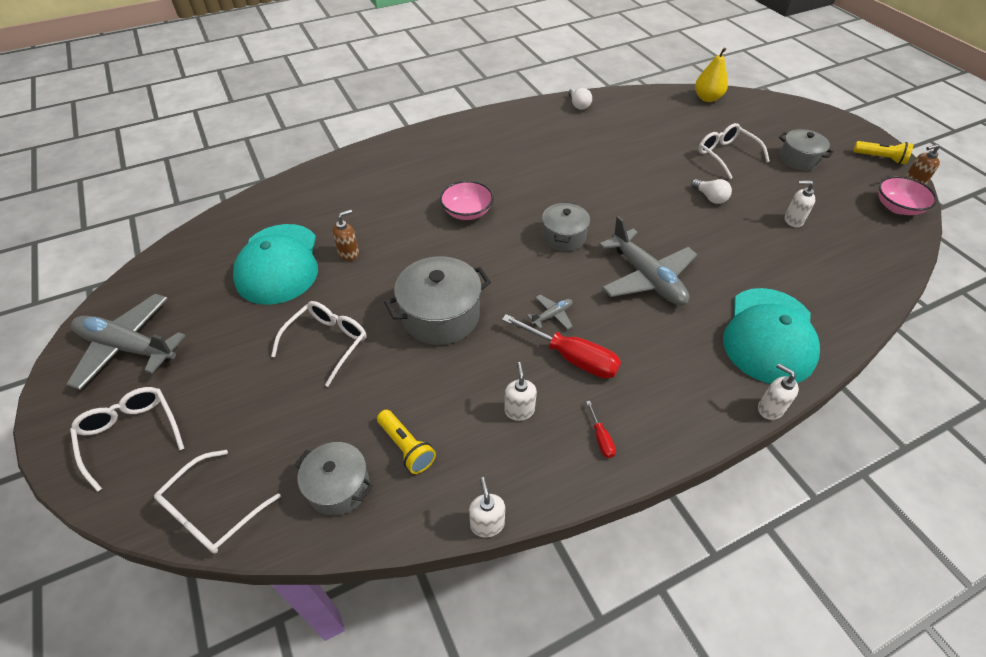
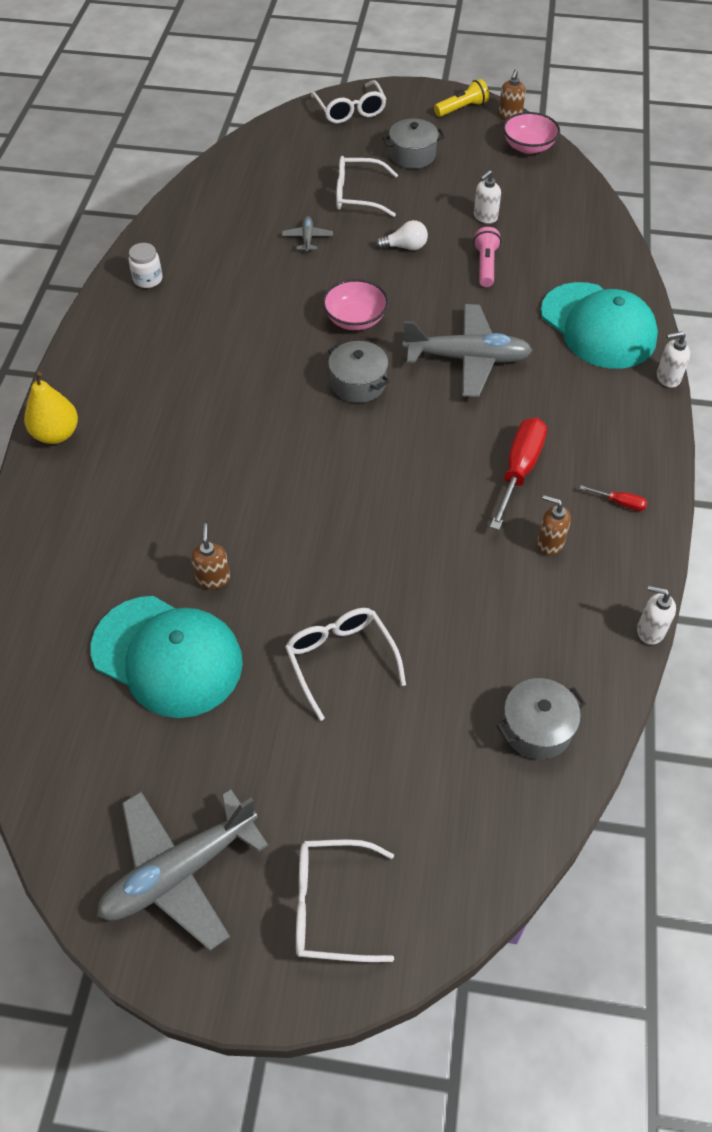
camera: 55 degrees left, 5 degrees up
(212, 512) = (493, 853): white glasses -> white glasses (350, 111)
(406, 447) = (529, 651): yellow flashlight -> none
(440, 315) = (383, 542): grey pot -> none
(467, 212) = (245, 439): pink bowl -> pink bowl (355, 319)
(519, 410) = (549, 543): white soap dispenser -> brown soap dispenser
(548, 116) = (148, 279): none -> white jar
(552, 315) = (456, 454): grey plane -> grey plane (307, 238)
(572, 358) = (519, 470): red screwdriver -> red screwdriver turned 45 degrees counterclockwise
(578, 105) = (157, 244): white light bulb -> none
(707, 98) = (257, 146): yellow pear -> yellow pear (56, 434)
(746, 243) = (485, 265): none -> pink flashlight

